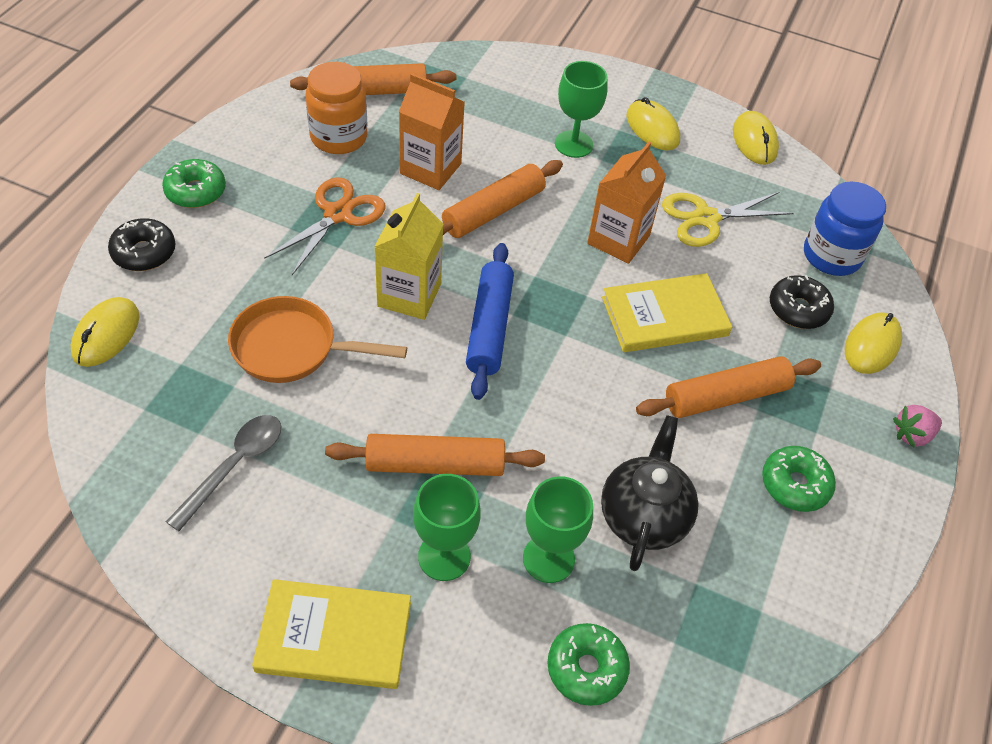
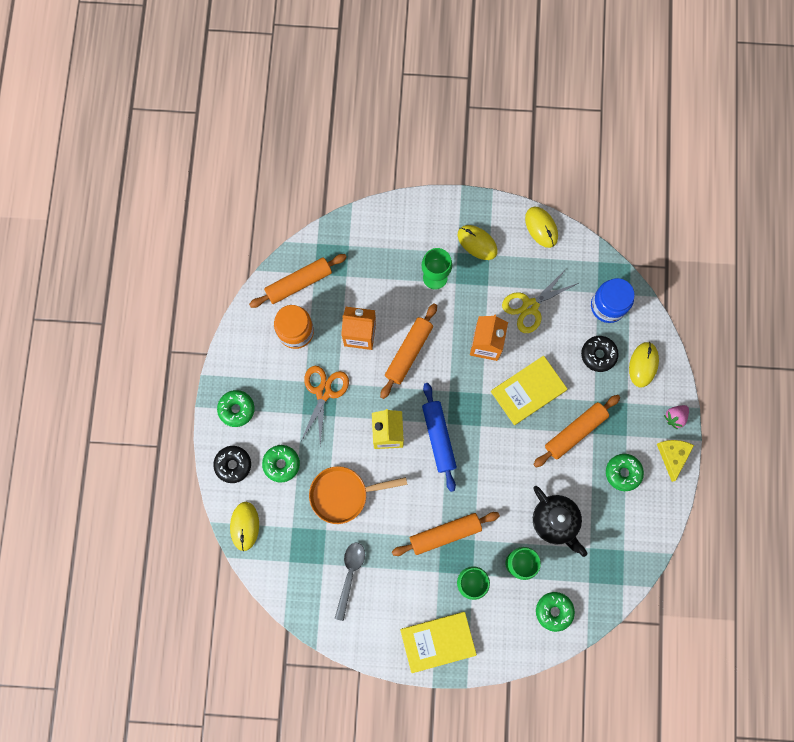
camera: 15 degrees left, 25 degrees up
(219, 276) = (281, 464): none -> green donut
(643, 516) = (555, 521): black teapot -> black teapot turned 150 degrees clockwise
(895, 490) = (672, 456): none -> yellow cheese

